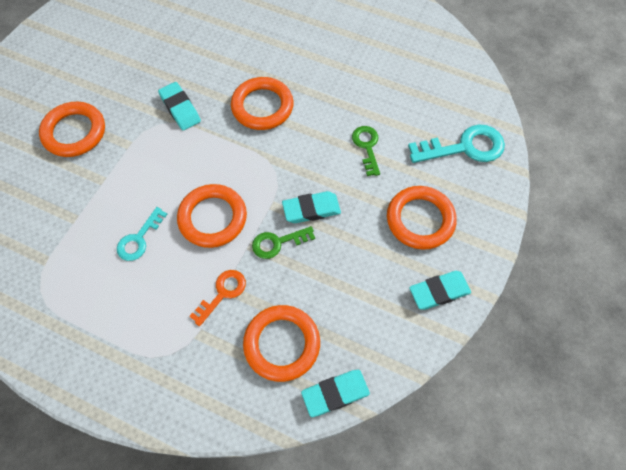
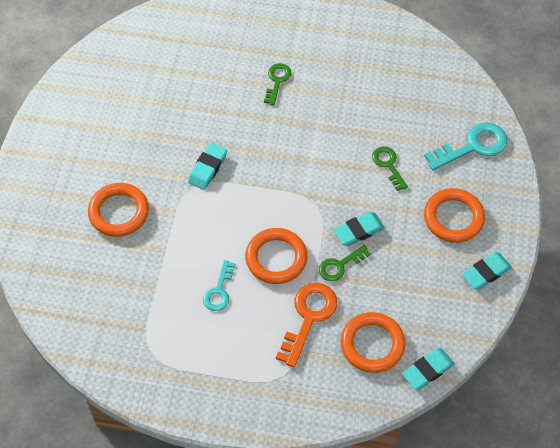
camera: 15 degrees left, 5 degrees down
(180, 109) = (207, 168): turquoise eraser -> turquoise eraser turned 75 degrees clockwise
(222, 293) = (308, 317): orange key -> orange key, size x1.65
(262, 106) = (282, 149): orange ring -> none
(282, 40) = (277, 81): none -> green key

